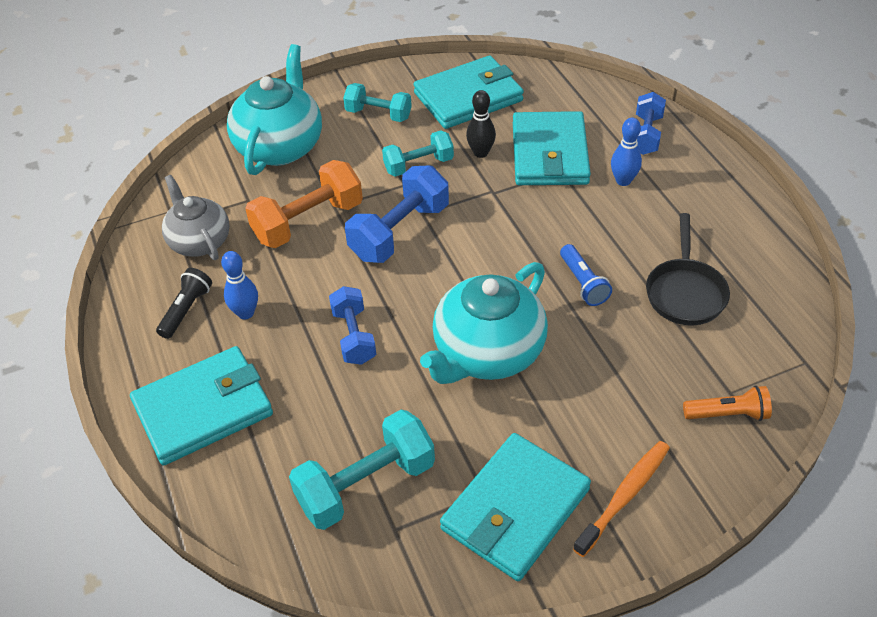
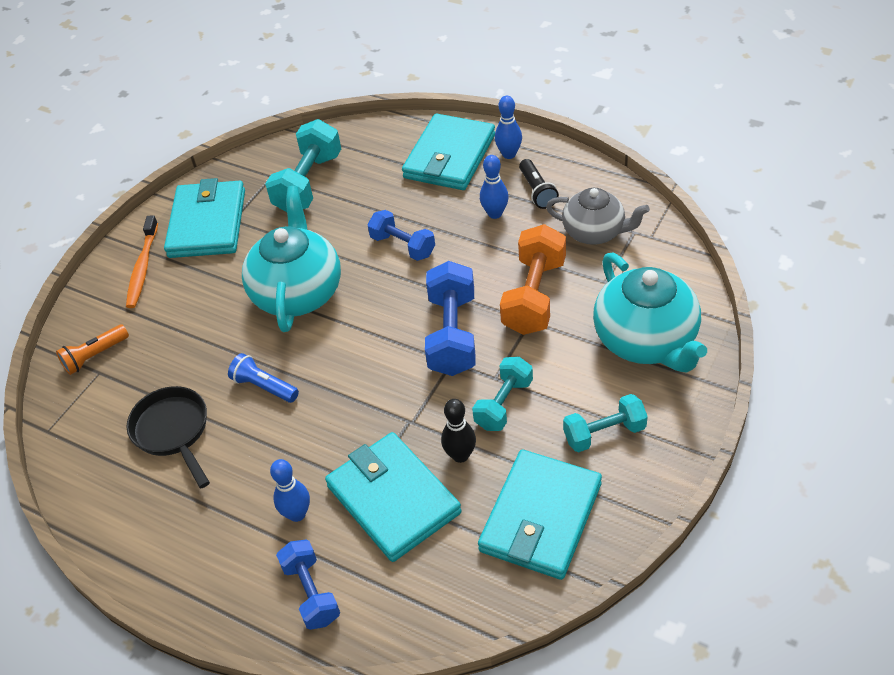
camera: 145 degrees right, 0 degrees up
(154, 368) = (509, 154): none -> blue bowling pin

